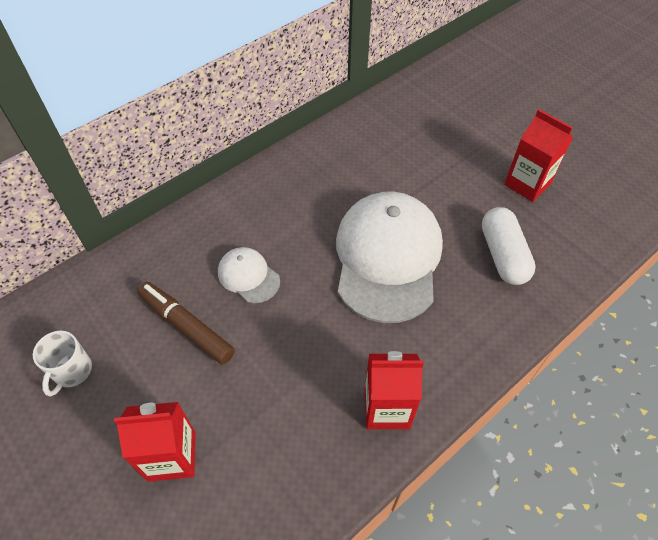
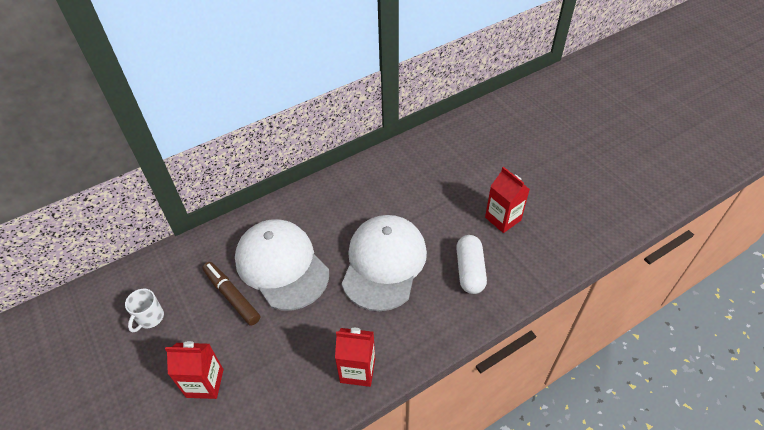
camera: 10 degrees right, 5 degrees down
(248, 276) = (282, 266): white cap -> white cap, size x2.19

